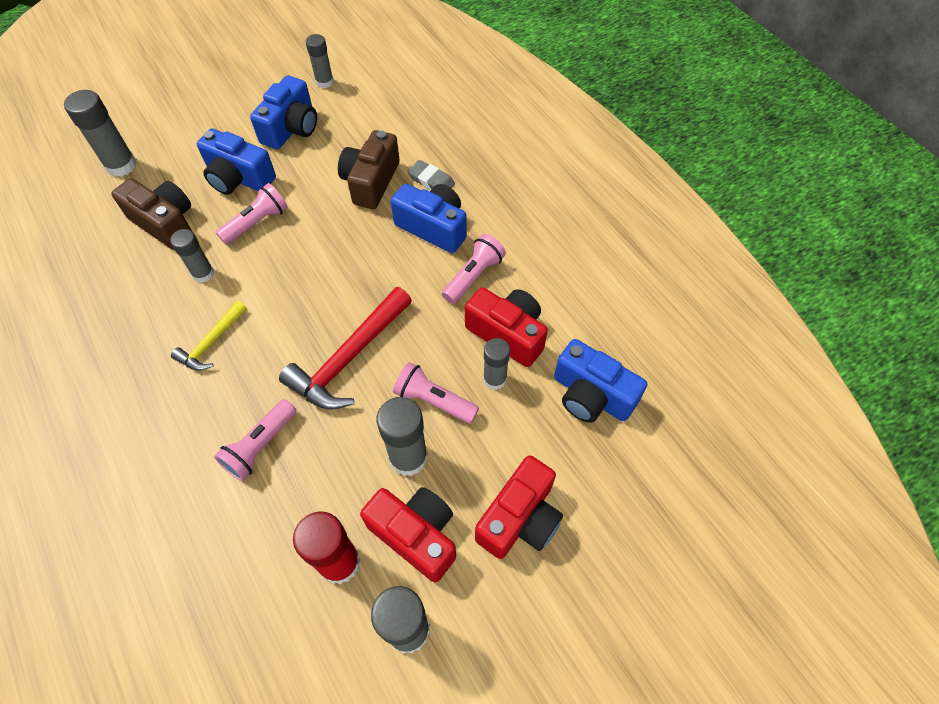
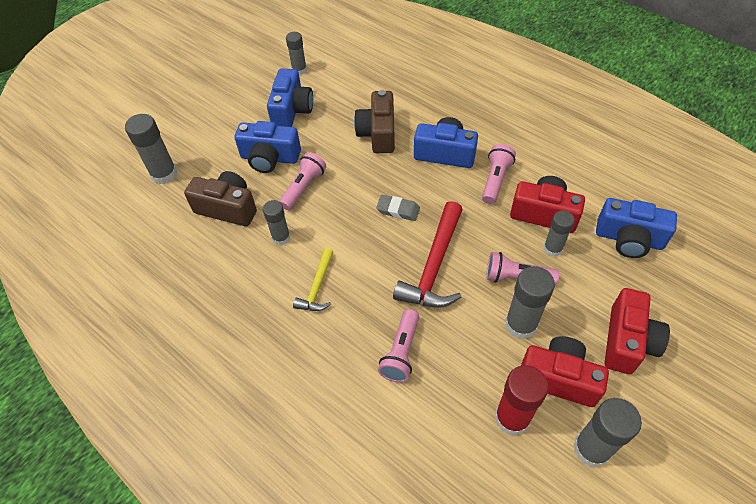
camera: 15 degrees left, 5 degrees down
(431, 181) = (424, 120): grey eraser -> grey eraser (398, 210)

